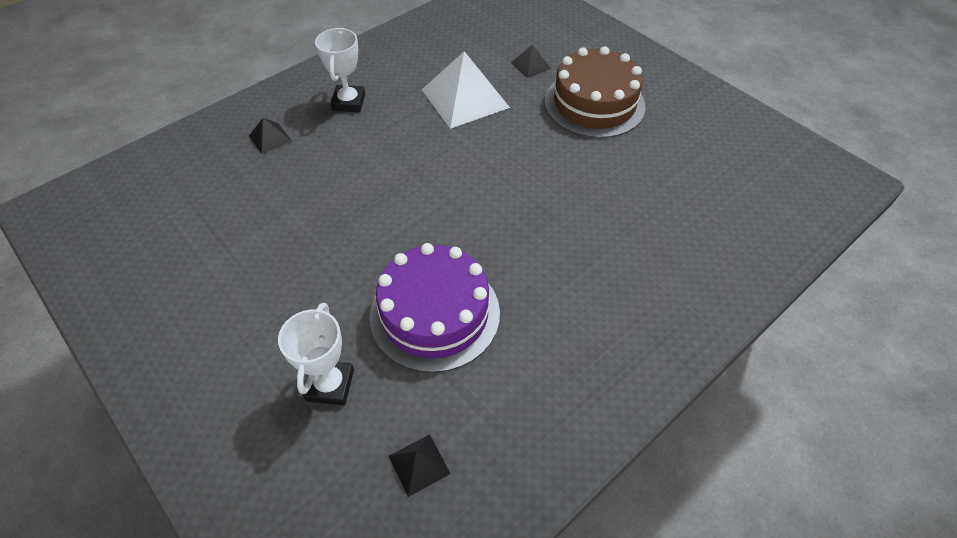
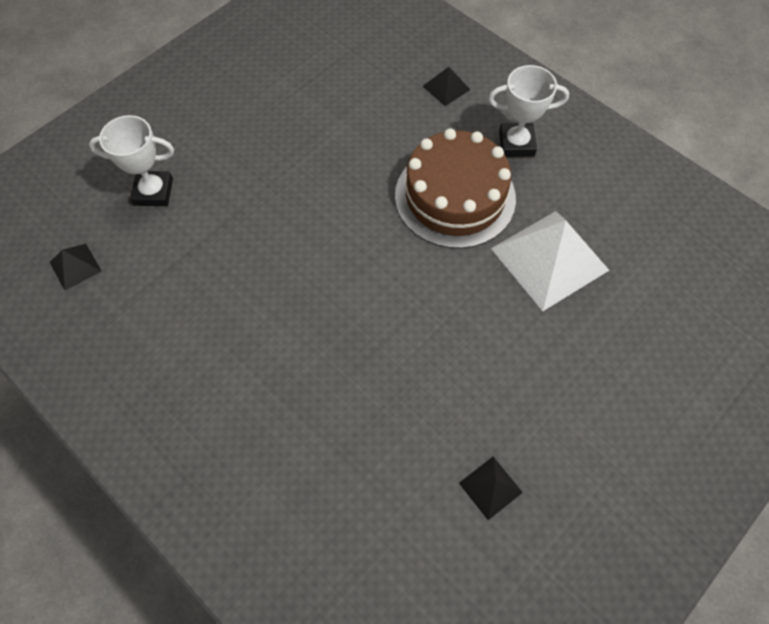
camera: 85 degrees right, 10 degrees up
(435, 314) = (225, 261): purple cake -> none
(530, 65) = (637, 332): black pyramid -> black pyramid (490, 487)
(594, 103) = (573, 417): brown cake -> brown cake (455, 197)

